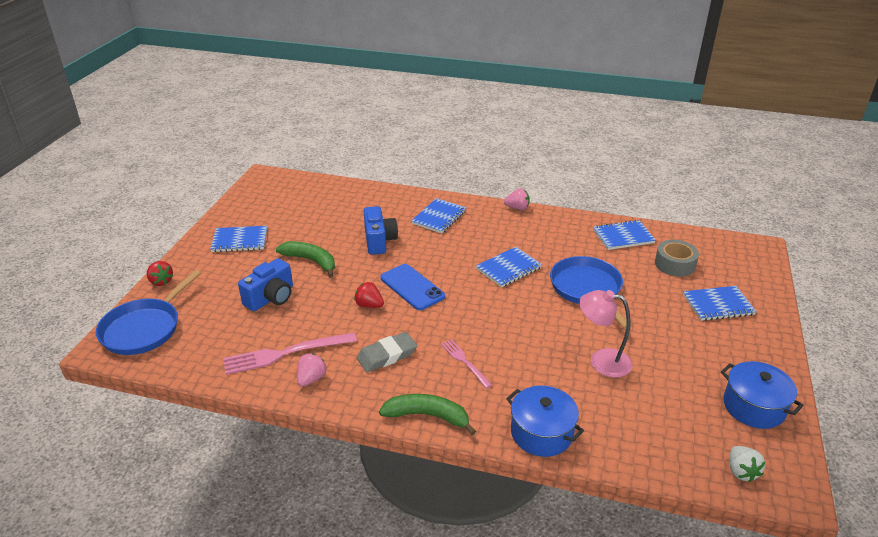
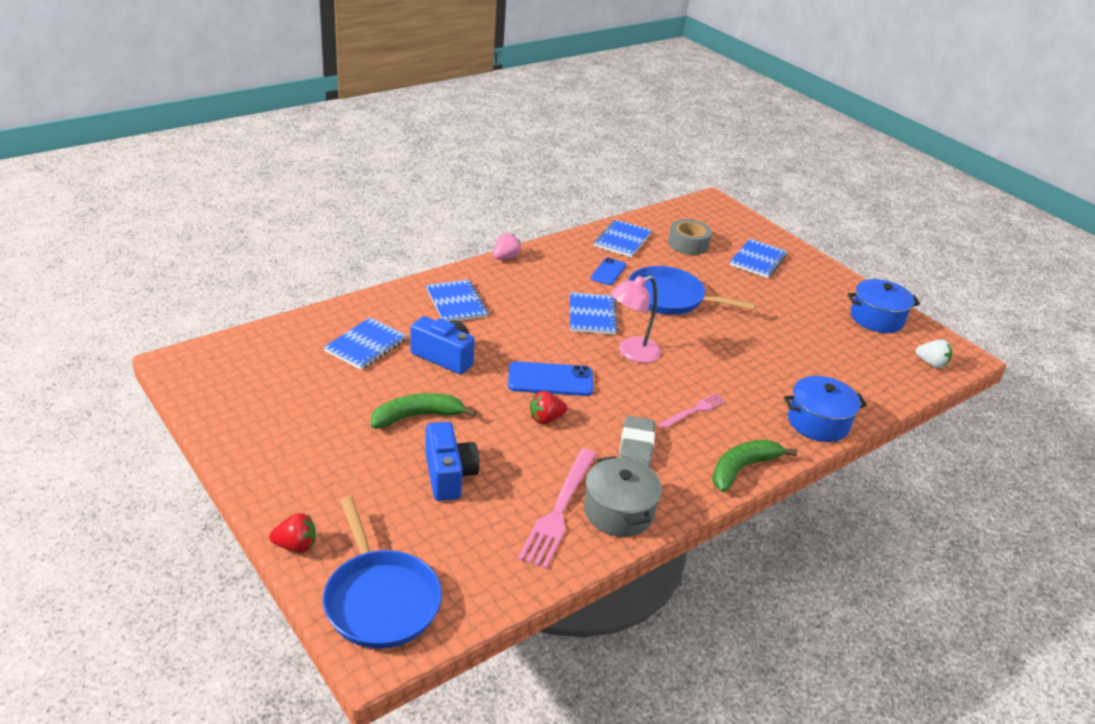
camera: 55 degrees left, 0 degrees up
(240, 240) = (299, 446): blue notebook -> blue notebook (365, 345)
(311, 379) = (618, 512): pink strawberry -> grey pot
(465, 362) = (694, 411): pink fork -> pink fork turned 135 degrees clockwise
(572, 250) = (608, 272): none -> blue phone
(601, 361) = (765, 346): pink lamp -> pink lamp (631, 353)

